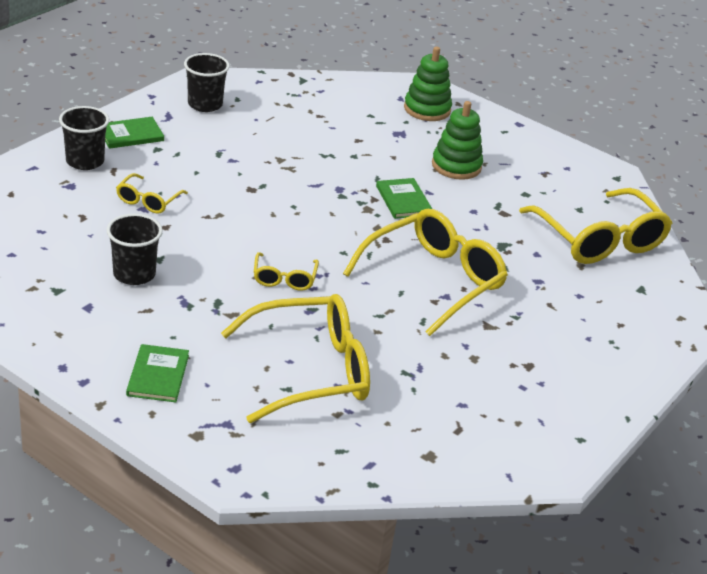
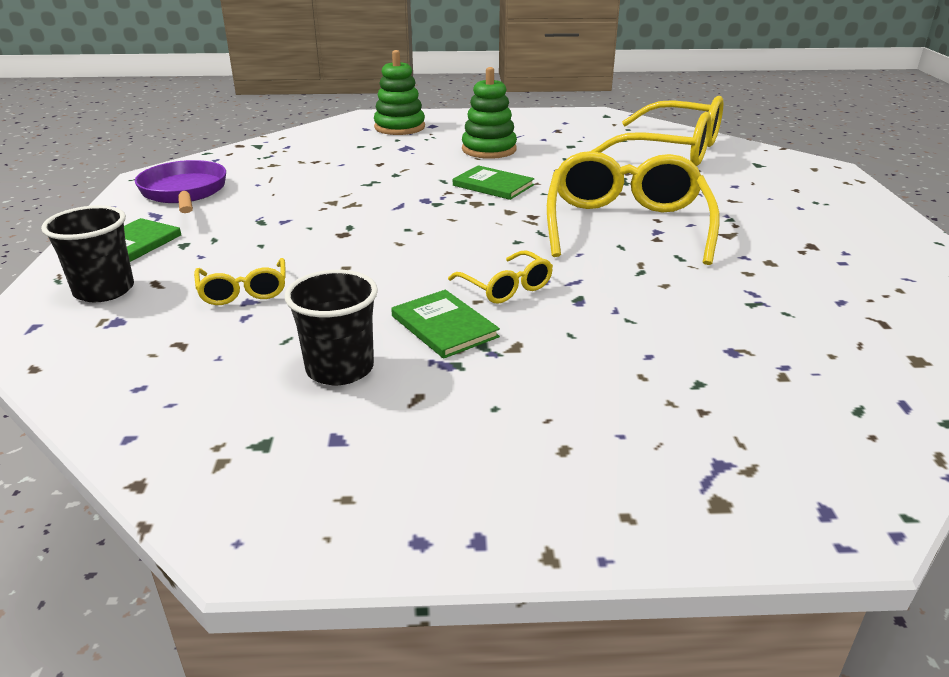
camera: 35 degrees left, 5 degrees down
(158, 375) = (554, 463): green book -> green book (444, 326)
(205, 104) = (184, 192): black cup -> purple pan
(311, 371) = (684, 352): yellow glasses -> none

